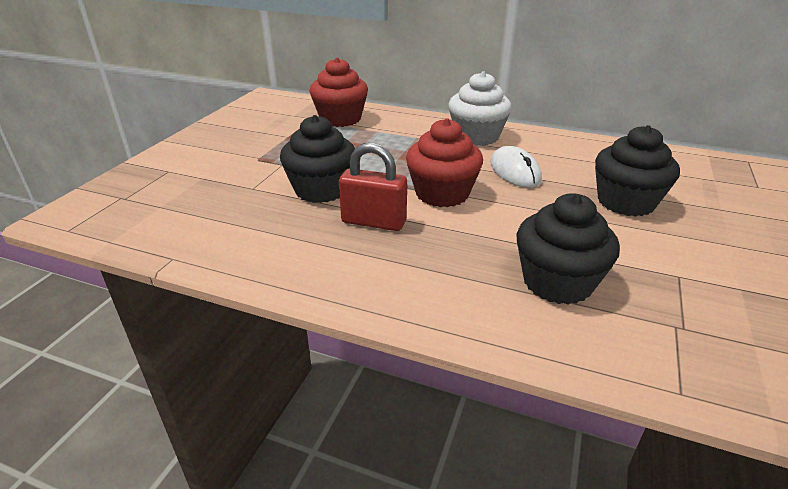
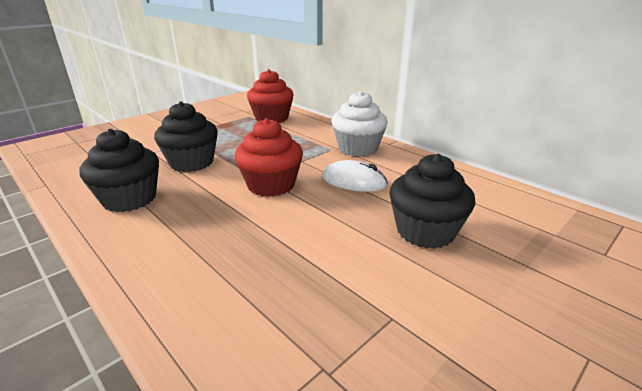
camera: 25 degrees right, 5 degrees down
(374, 222) = (193, 193): red padlock -> none
(515, 171) = (354, 181): white mouse -> white mouse turned 75 degrees counterclockwise
(557, 282) = (265, 283): black cupcake -> black cupcake (130, 199)

